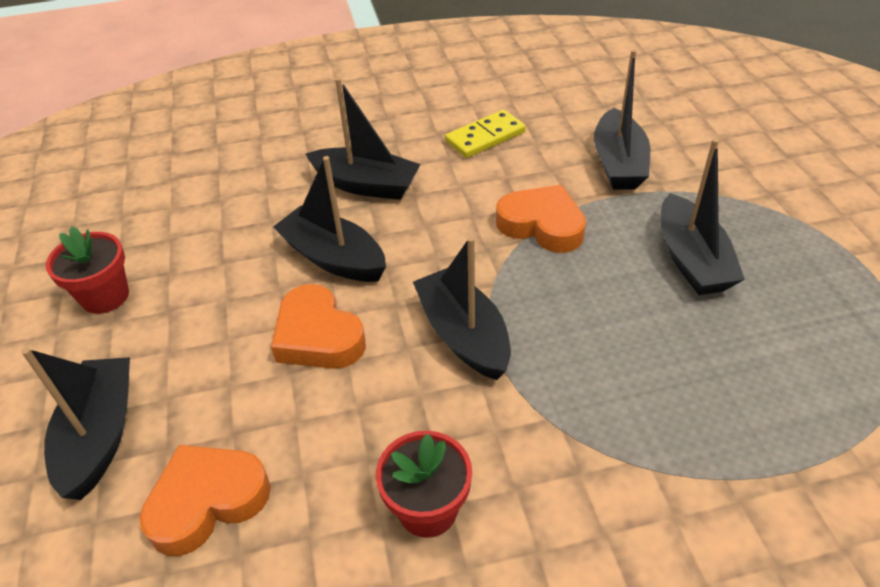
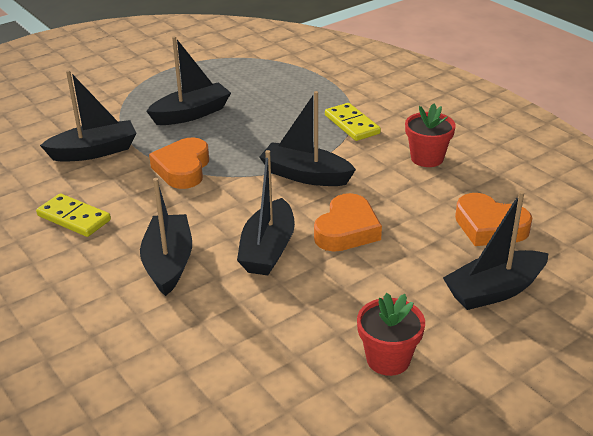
camera: 115 degrees left, 10 degrees down
(463, 335) = (305, 175): black boat -> black boat turned 75 degrees clockwise
(587, 444) = (352, 124): none -> yellow domino

